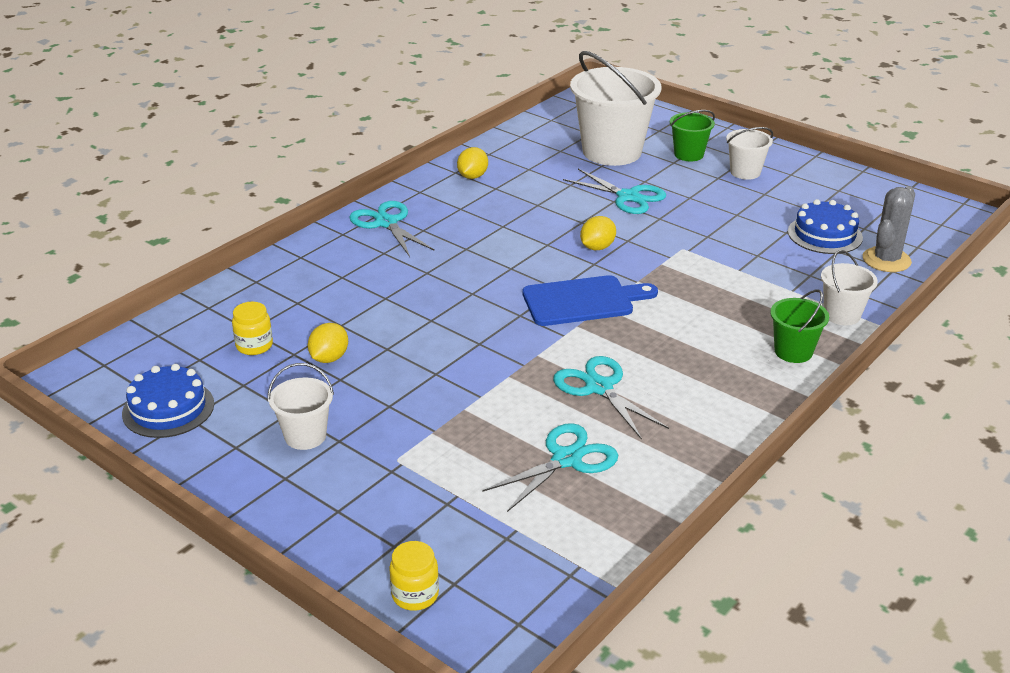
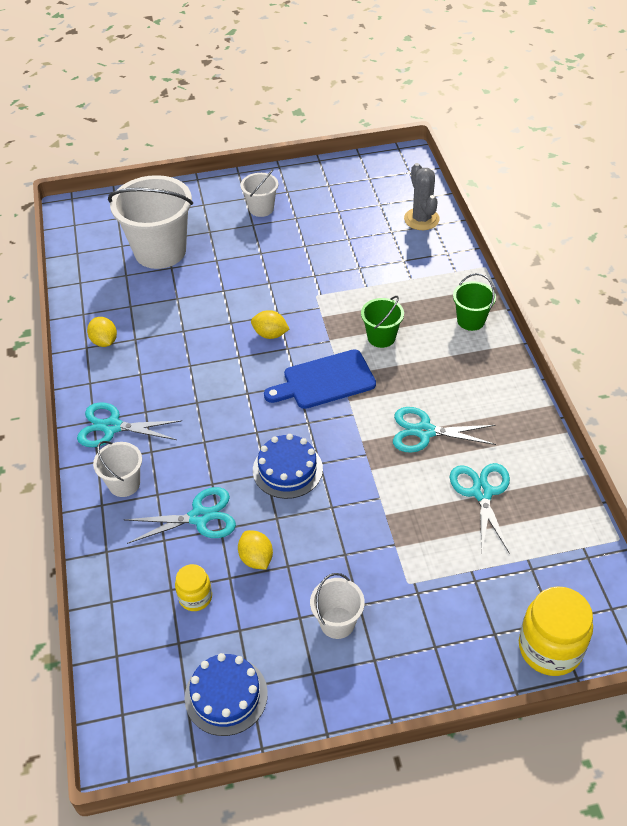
camera: 50 degrees left, 15 degrees up
(415, 595) = (550, 648): yellow jar -> yellow jar, size x1.80
(583, 301) = (325, 381): blue cutting board -> blue cutting board turned 135 degrees counterclockwise
(597, 247) = (270, 334): yellow lemon -> yellow lemon turned 60 degrees counterclockwise
(628, 197) = (226, 280): turquoise scissors -> turquoise scissors (199, 517)
(689, 154) = (209, 218): green bucket -> green bucket (381, 337)
(825, 234) = (369, 224): blue cake -> blue cake (287, 469)
(842, 315) = (455, 275): white bucket -> white bucket (124, 484)

